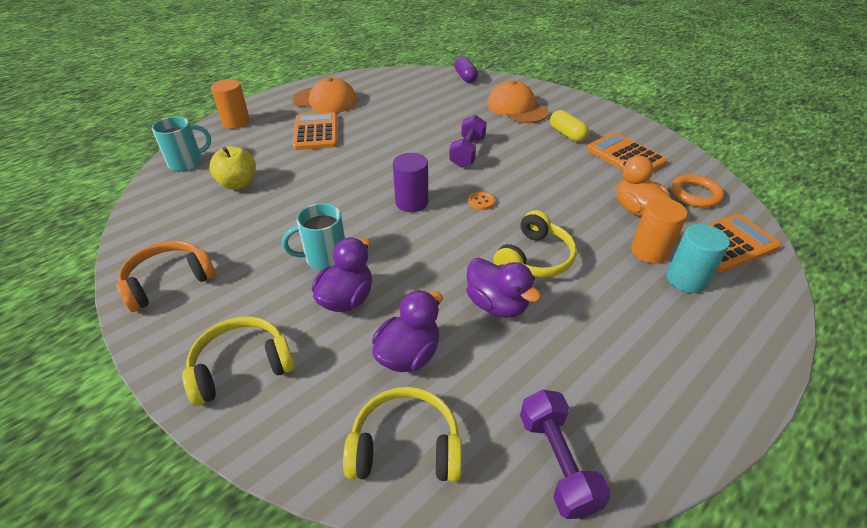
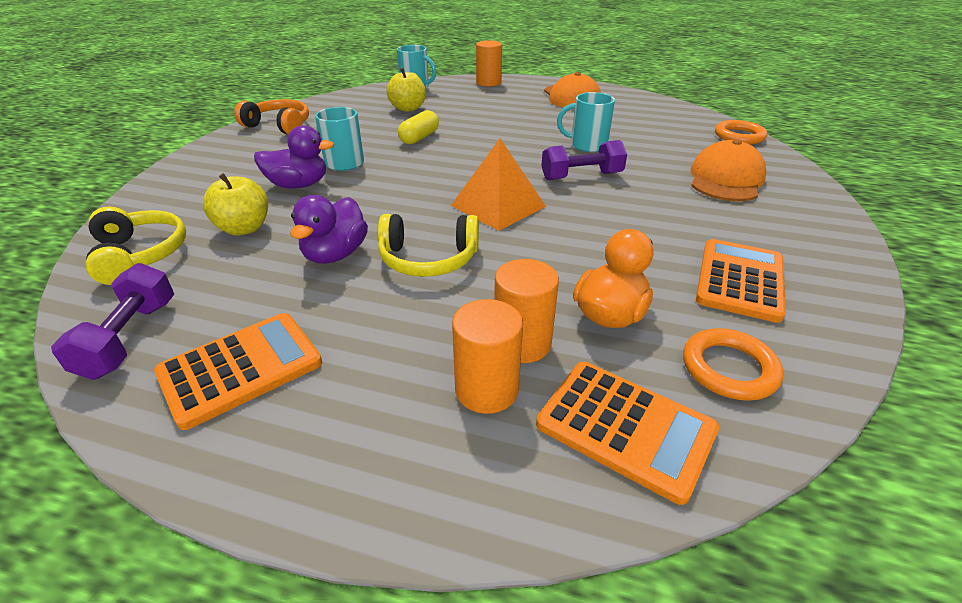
camera: 60 degrees right, 5 degrees down
(241, 366) = (206, 172): yellow headphones -> none
(316, 132) = (515, 109): orange calculator -> orange calculator (241, 368)
(408, 354) = (244, 228): purple duck -> yellow apple
(411, 202) = (457, 174): purple cylinder -> none
(421, 130) = (587, 145): none -> turquoise mug
(465, 77) = (739, 136): purple capsule -> orange ring
(481, 202) = (498, 206): orange button -> orange pyramid
(557, 462) = (130, 338): purple dumbbell -> purple dumbbell turned 45 degrees counterclockwise
(567, 134) = (721, 224): yellow capsule -> yellow capsule (419, 138)
(686, 279) = (486, 389): turquoise cylinder -> orange cylinder

